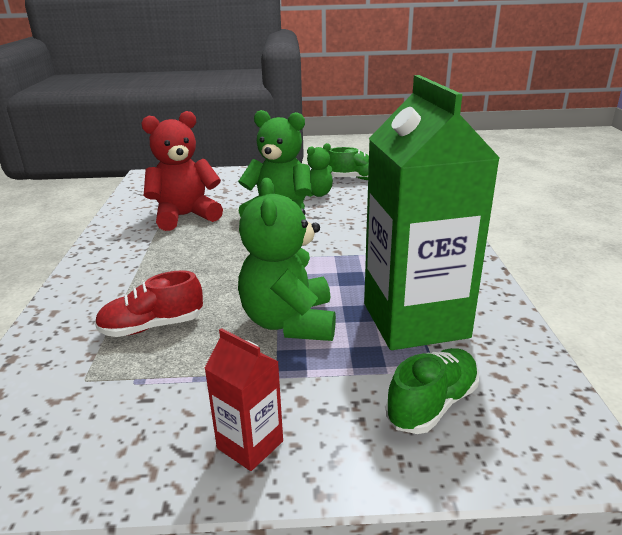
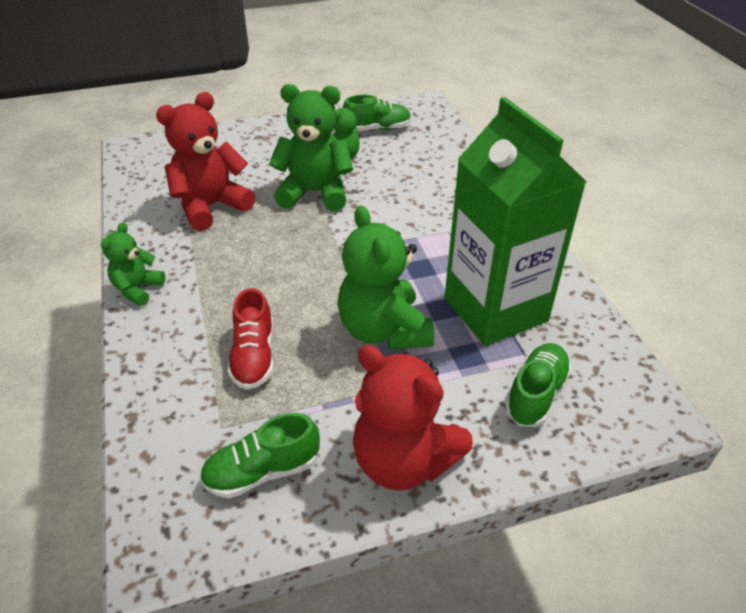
camera: 15 degrees left, 15 degrees up
(86, 264) = (138, 289): none -> green teddy bear
(97, 427) = (262, 471): none -> green shoe
(152, 326) = (254, 356): red shoe -> red shoe turned 60 degrees counterclockwise
(250, 445) = (403, 460): red carton -> red teddy bear

